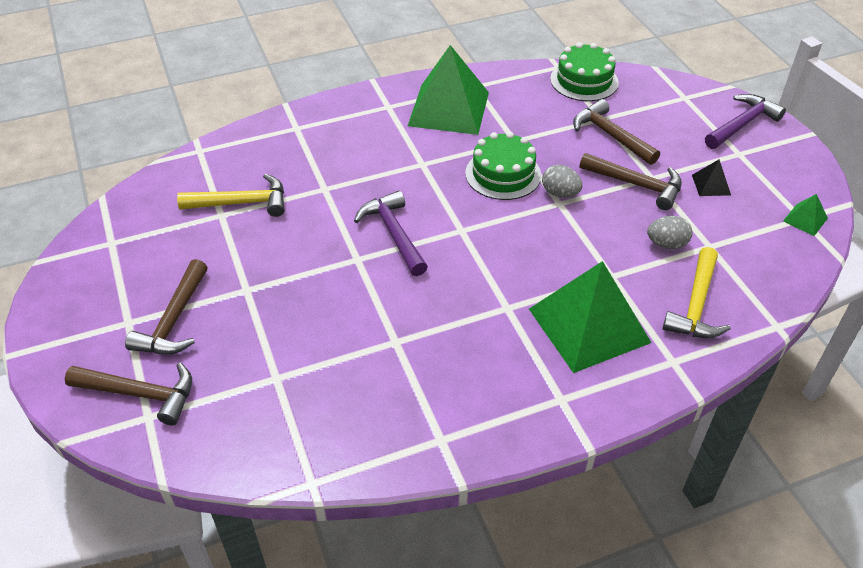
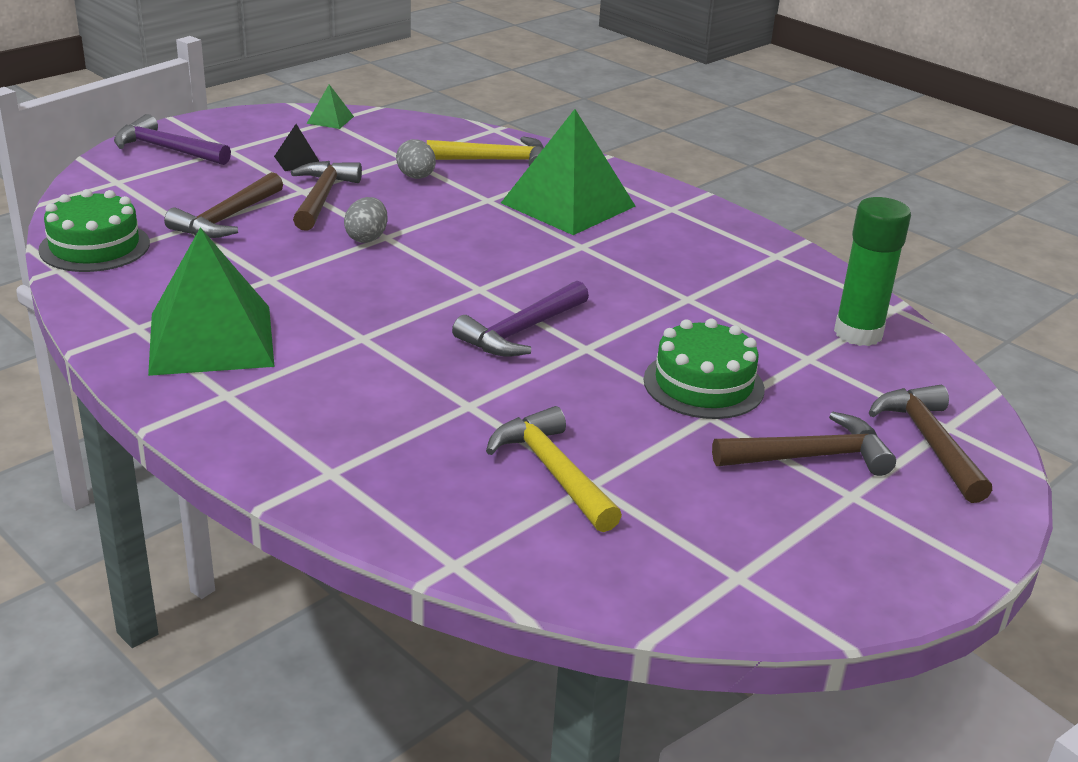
camera: 115 degrees left, 15 degrees down
(289, 430) = (858, 333): none -> green glue stick
(503, 174) = (350, 277): green cake -> green cake (703, 384)

